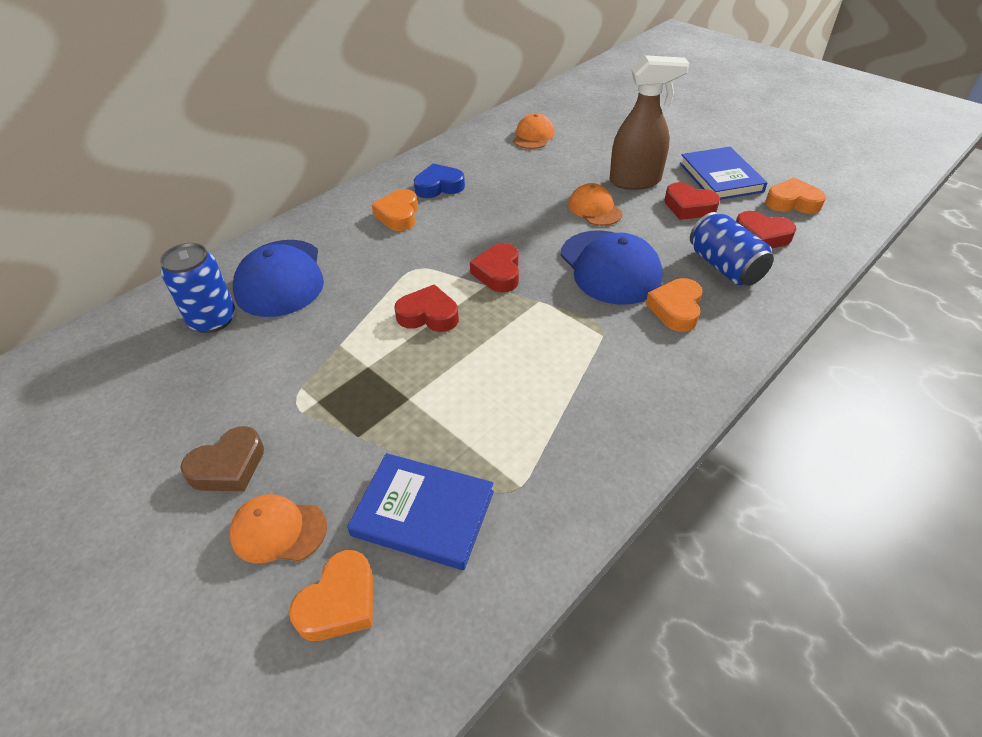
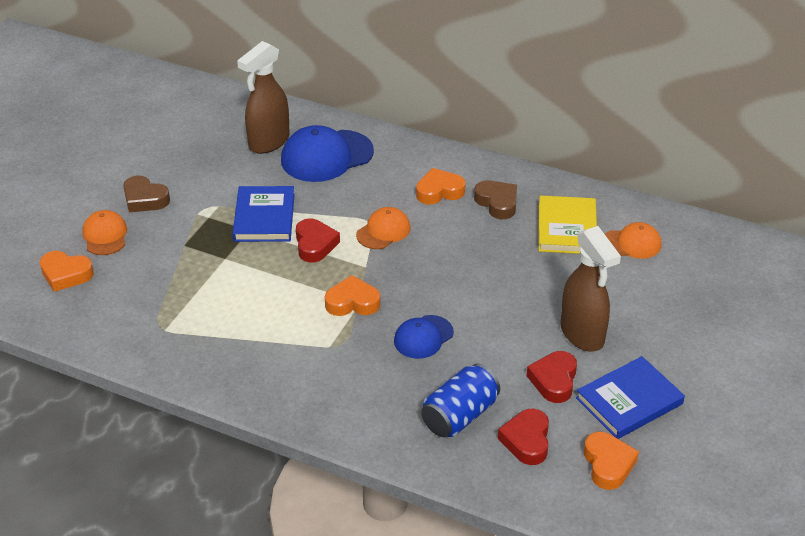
camera: 70 degrees right, 5 degrees down
(213, 319) = (268, 142): blue can -> brown spray bottle
(423, 513) = (132, 291): blue book -> blue book (264, 217)
(439, 186) = (497, 203): blue heart -> brown heart
(497, 160) = (567, 228): none -> yellow book
(498, 273) = (384, 270): red heart -> none
(594, 209) = (514, 312): orange cap -> orange cap (383, 231)
(610, 267) = (423, 337): blue cap -> blue cap, size x0.58
(676, 309) = (381, 387): orange heart -> orange heart (352, 302)

